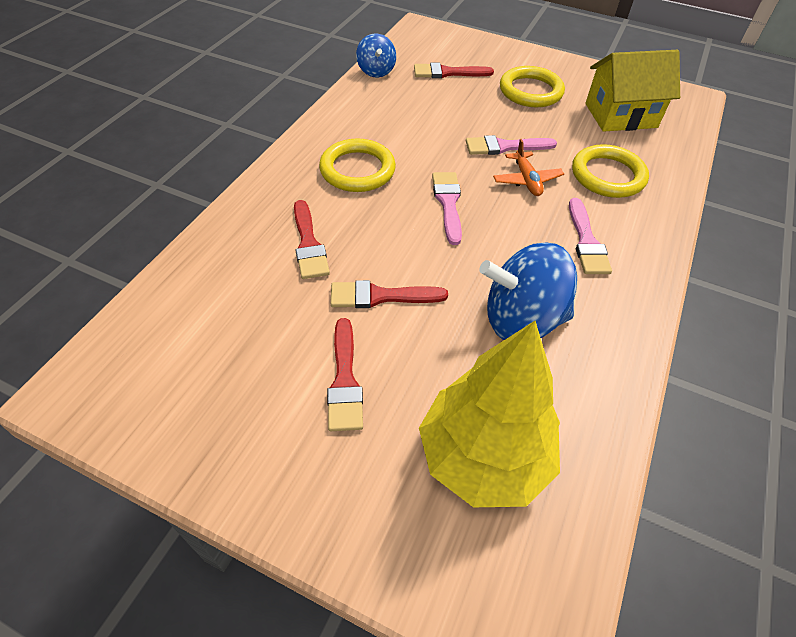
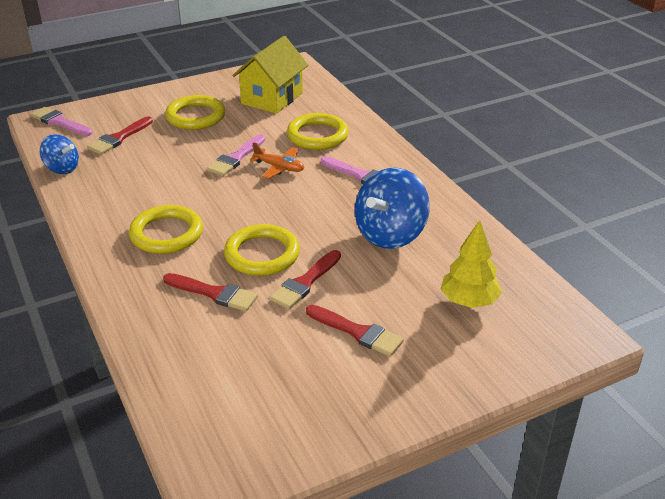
camera: 50 degrees left, 15 degrees down
(391, 243) = (262, 254): none -> yellow ring
(448, 203) = (257, 211): pink brush -> pink brush (60, 122)
(484, 456) = (469, 301): yellow tree -> yellow tree, size x0.62

